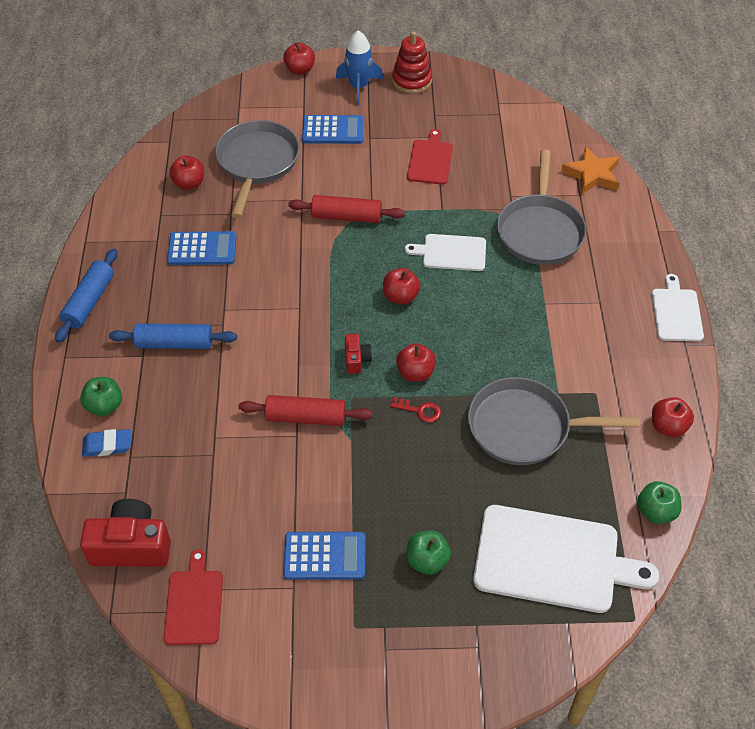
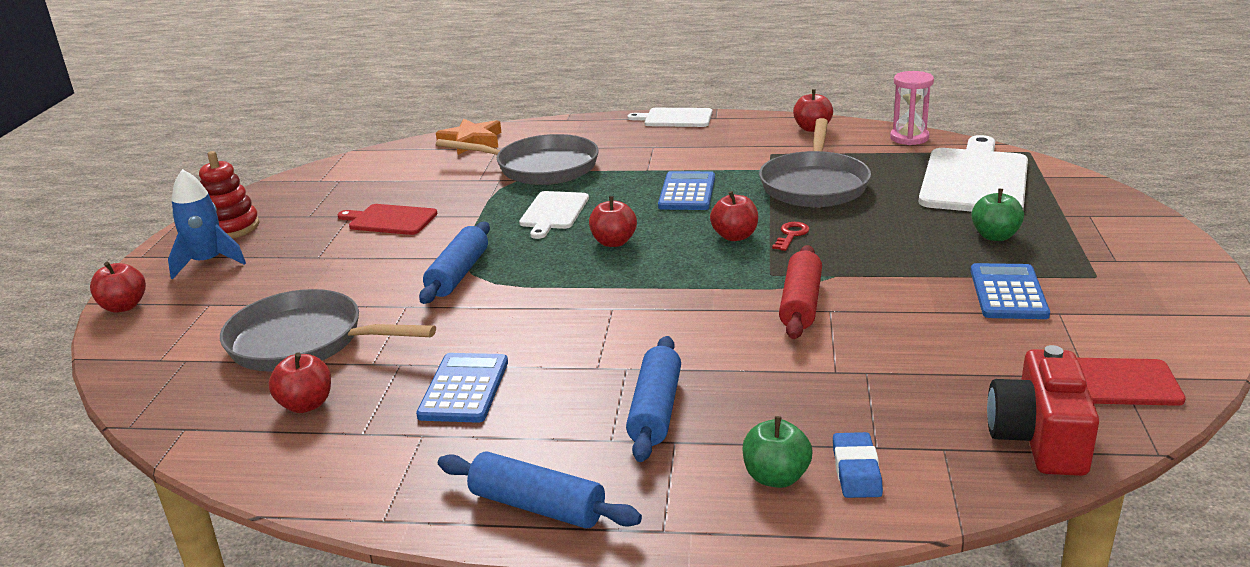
camera: 80 degrees left, 25 degrees down
(333, 130) = (281, 282): blue calculator -> blue calculator (687, 192)
(346, 216) = (458, 274): red rolling pin -> blue rolling pin
(356, 359) = (709, 270): red camera -> none
(655, 511) = (909, 138): green apple -> pink hourglass

